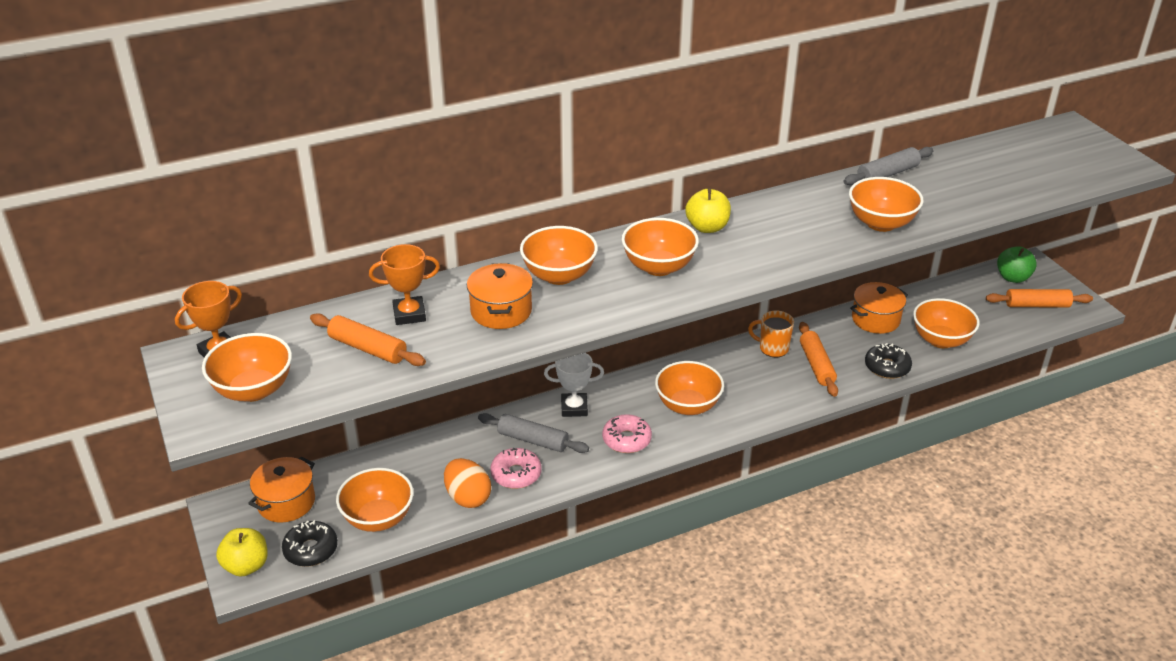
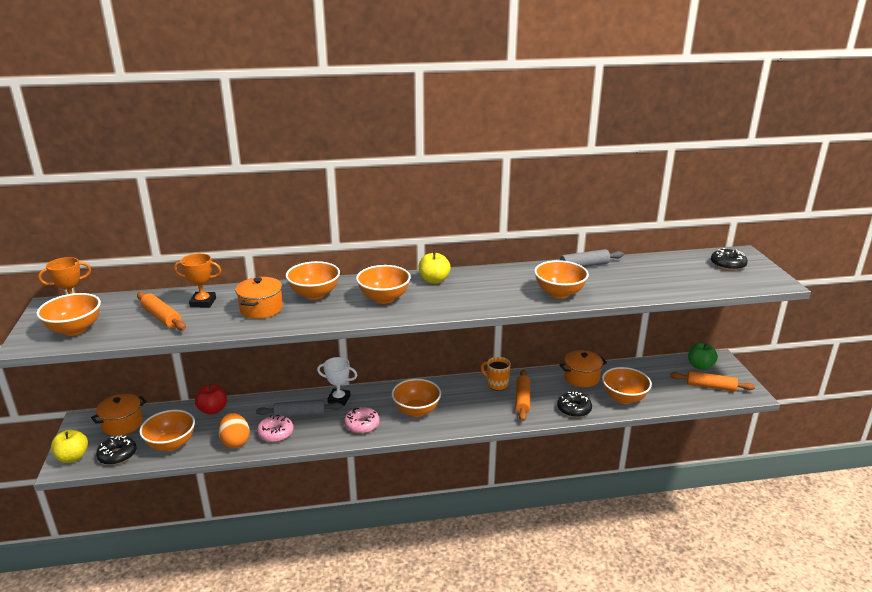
camera: 15 degrees right, 10 degrees down
(405, 456) = (213, 410): none -> red apple
(533, 440) = (300, 414): grey rolling pin -> grey rolling pin turned 45 degrees counterclockwise
(1062, 147) = (727, 265): none -> black donut

